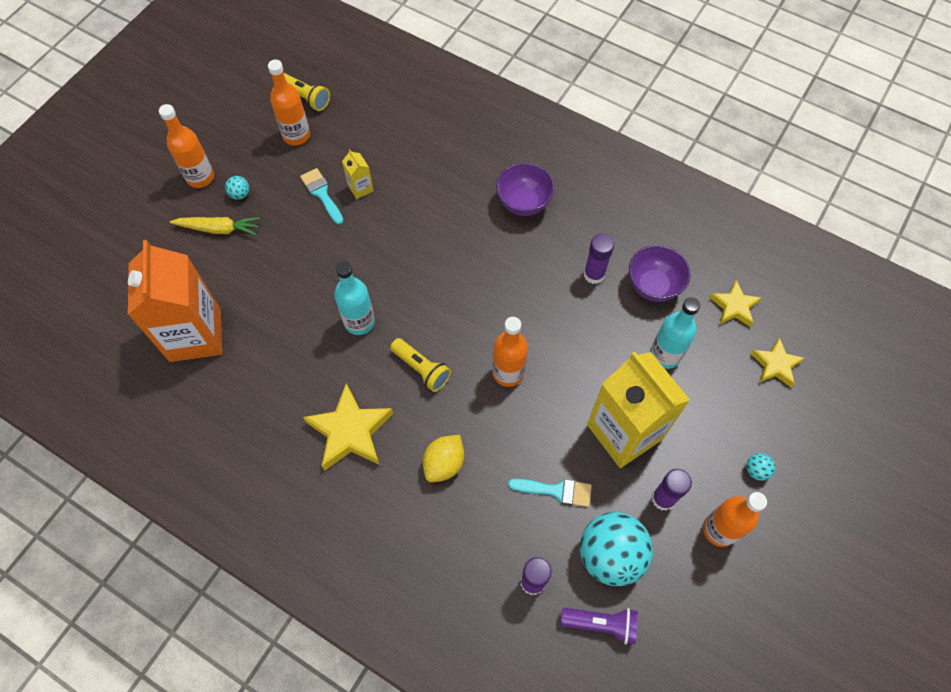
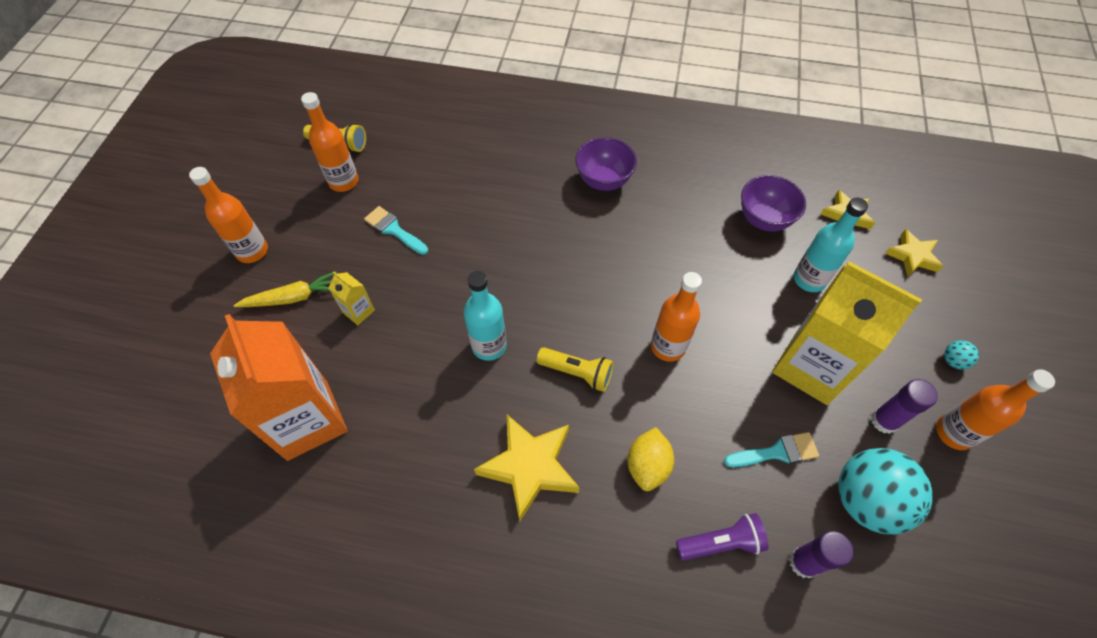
camera: 20 degrees left, 5 degrees down
(240, 194) = (304, 255): turquoise ball -> none
(360, 188) = (433, 213): yellow carton -> yellow carton (358, 311)
(594, 274) = (703, 226): purple glue stick -> none
(601, 624) = (897, 581): purple flashlight -> purple flashlight (721, 542)

